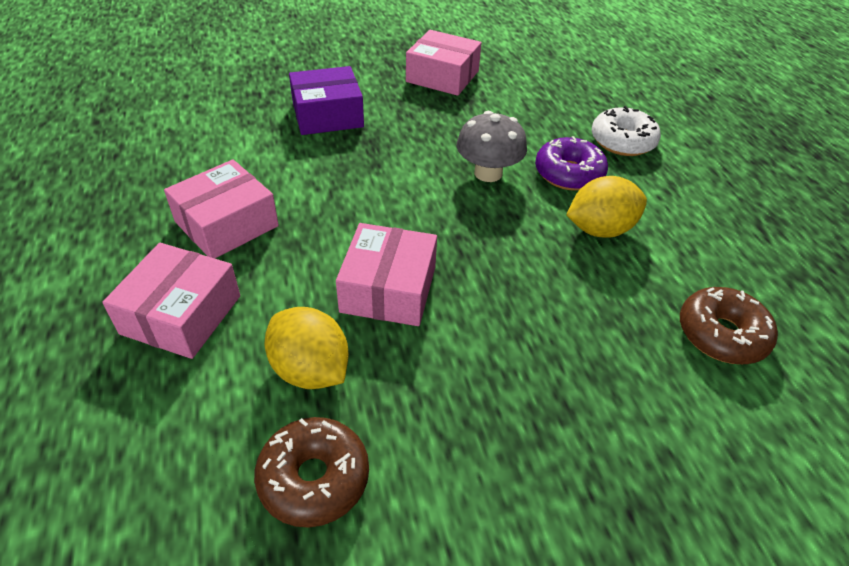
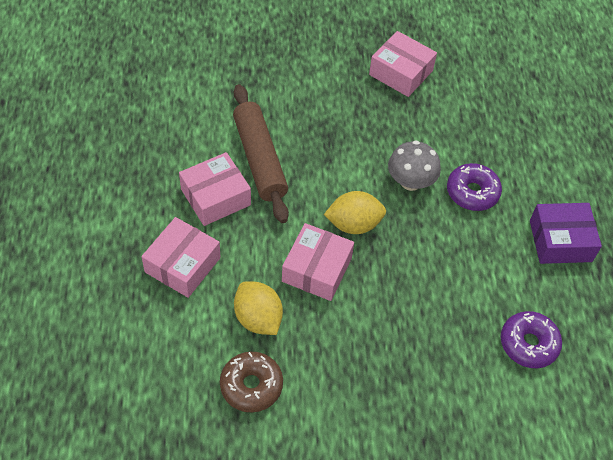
camera: 10 degrees right, 10 degrees up
(284, 175) = (259, 159): none -> brown rolling pin
(327, 115) = (300, 103): purple box -> purple box (560, 241)
(600, 229) = (477, 247): yellow lemon -> yellow lemon (353, 224)
(622, 141) = (526, 167): white donut -> none
(721, 334) = (528, 344): brown donut -> purple donut

